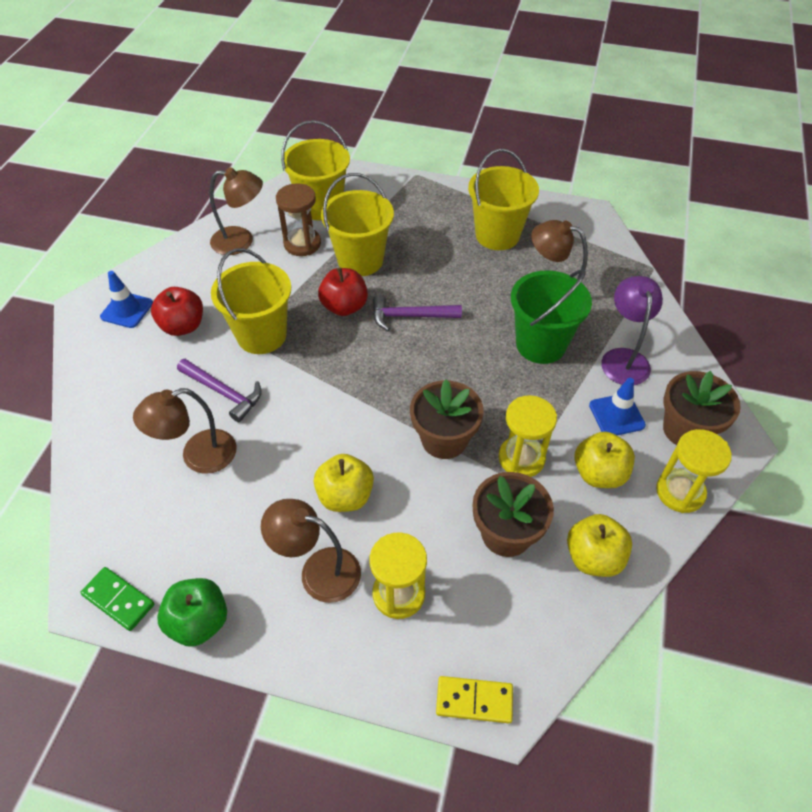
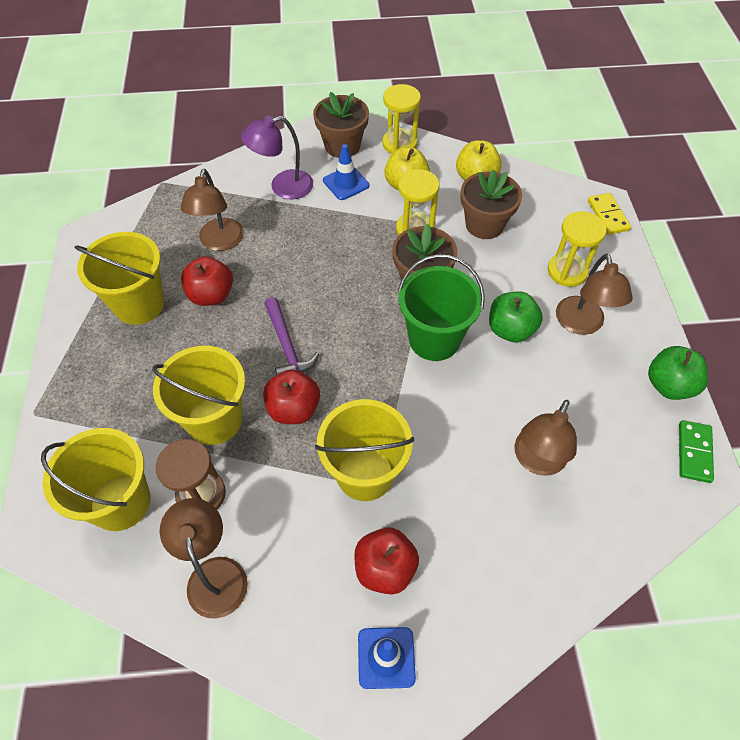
camera: 110 degrees left, 5 degrees up
(198, 456) = (536, 461): brown lamp -> brown lamp turned 75 degrees clockwise
(224, 393) = (455, 474): purple hammer -> none
(345, 496) = (510, 329): yellow apple -> green apple
(489, 279) = (211, 295): none -> red apple
(541, 344) = (287, 240): green bucket -> green bucket (434, 339)

